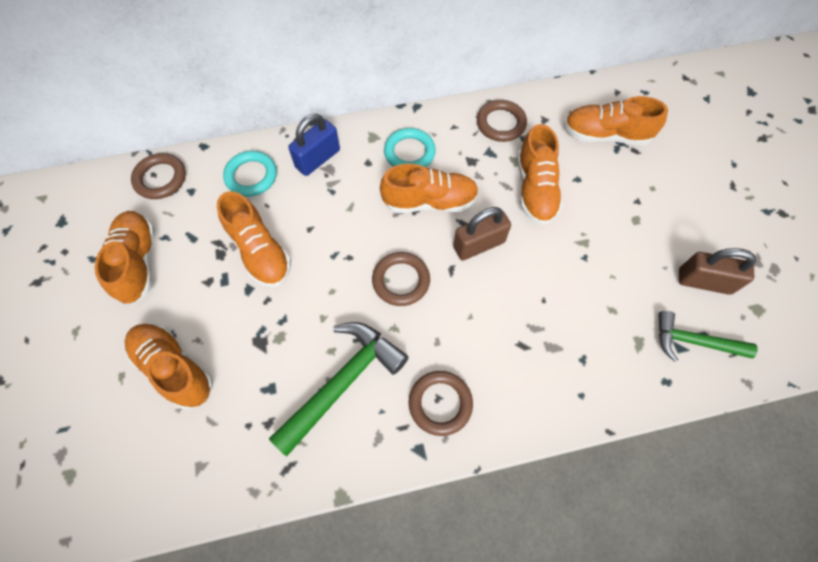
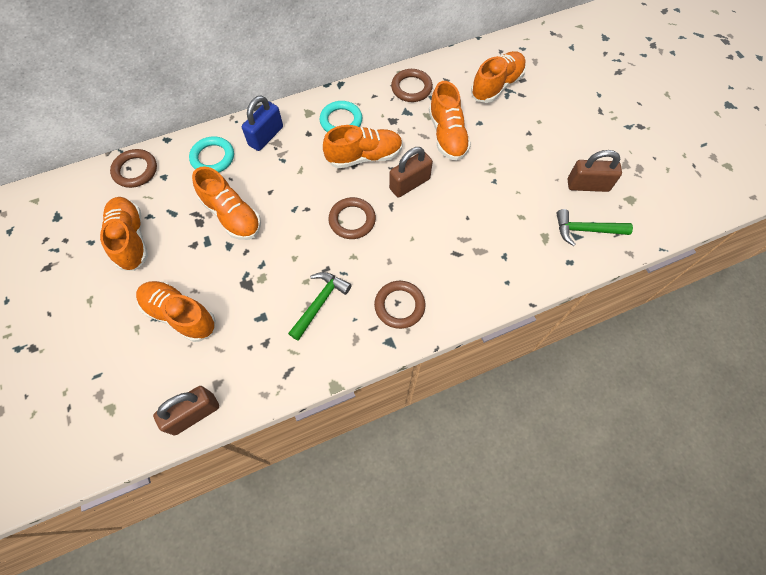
camera: 10 degrees left, 0 degrees up
(165, 502) = (194, 414): none -> brown padlock
(343, 382) = (320, 303): green hammer -> green hammer, size x0.64
(606, 135) = (496, 86): orange shoe -> orange shoe turned 135 degrees clockwise

